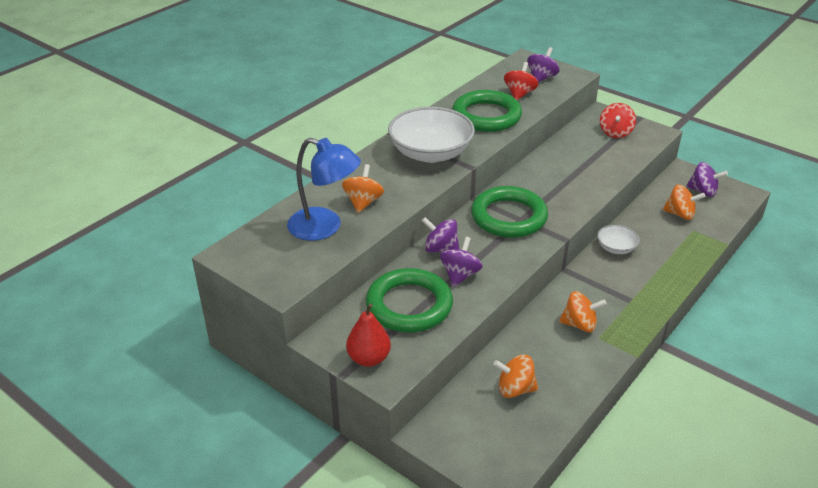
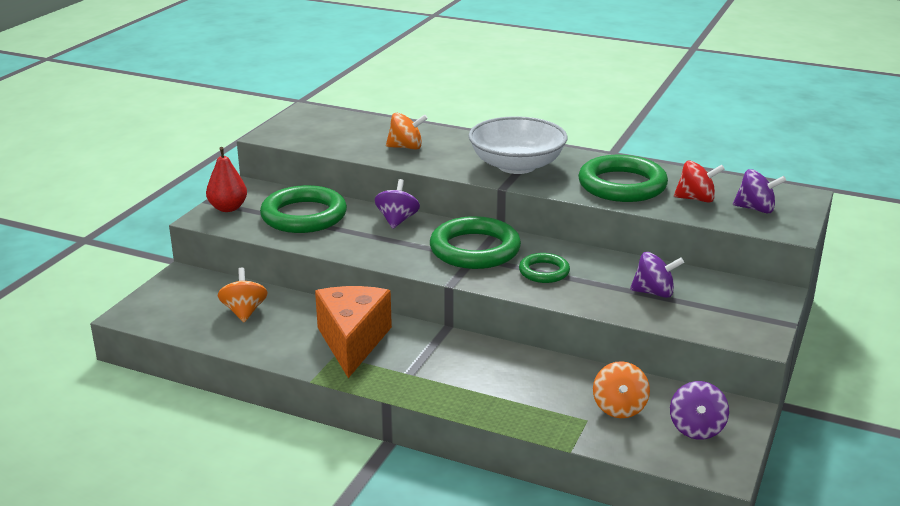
camera: 75 degrees right, 10 degrees down
(325, 227) = (358, 138): blue lamp -> none
(460, 275) = (359, 234): purple spinning top -> purple spinning top (654, 292)
(553, 192) = (544, 272): none -> green ring
(579, 324) = (352, 341): orange spinning top -> orange cheese
(615, 132) = (726, 306): red spinning top -> none
(616, 248) = (509, 359): white bowl -> none

